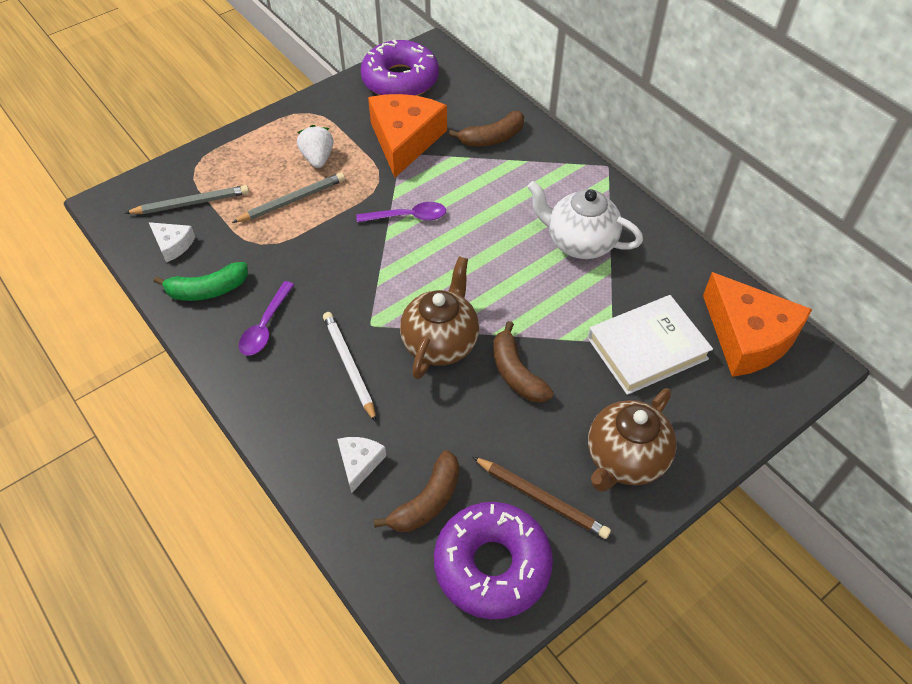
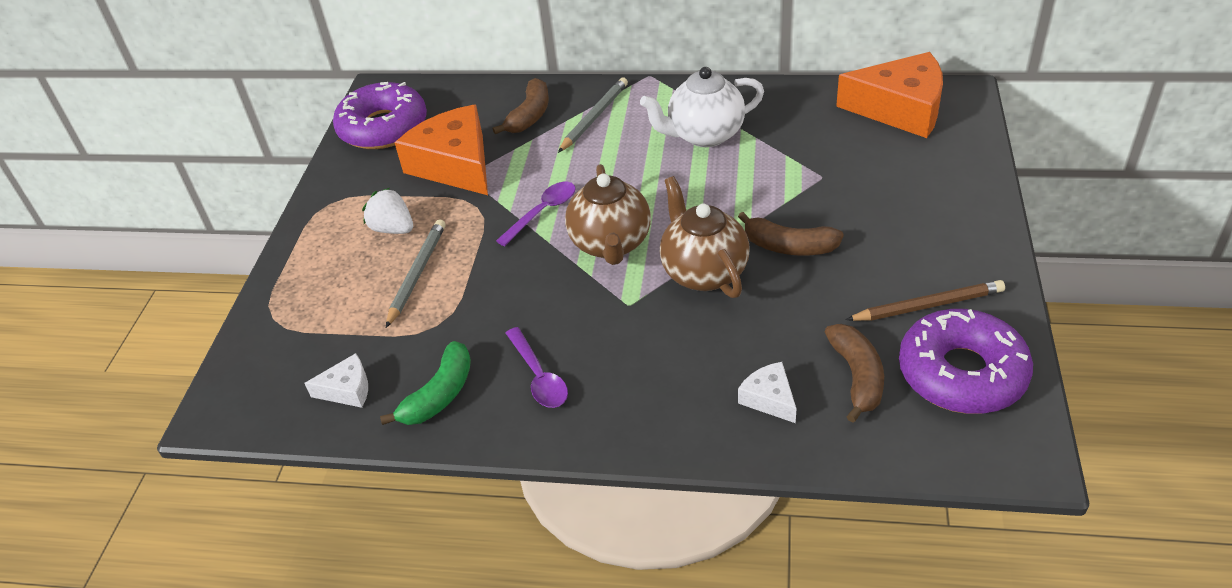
camera: 40 degrees left, 10 degrees down
(191, 203) = (315, 346): grey pencil -> grey pencil (594, 117)
(349, 366) = (656, 344): white pencil -> none
(624, 459) = (940, 237): brown teapot -> brown teapot (611, 244)
(647, 348) = (850, 163): white book -> none

